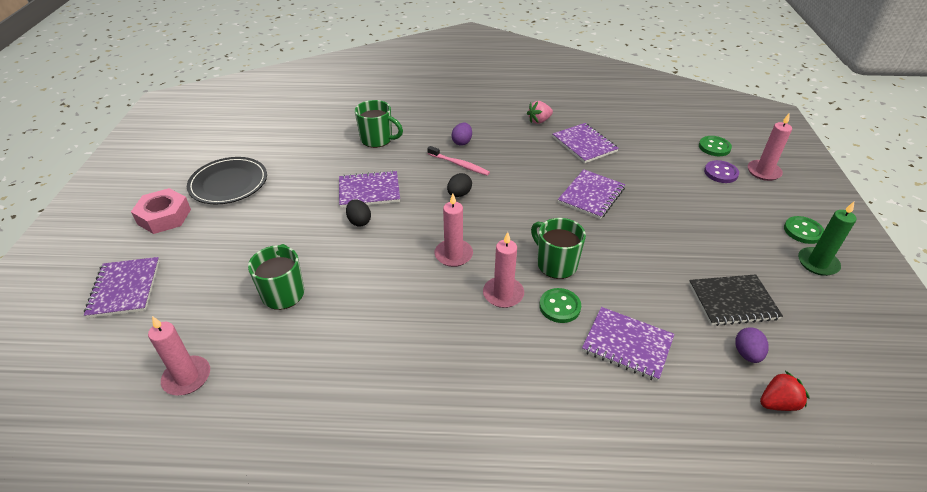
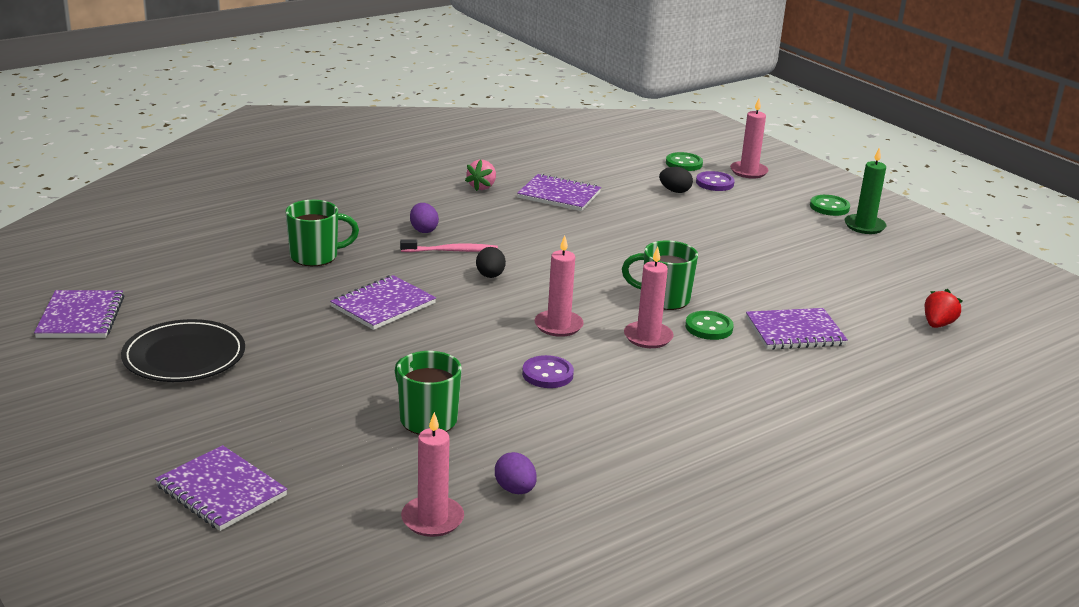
camera: 40 degrees left, 15 degrees down
(164, 216) = (150, 415): pink nut -> none
(359, 221) = (415, 334): black egg -> black egg (675, 191)
(397, 293) = (547, 374): none -> purple button
(591, 195) = (623, 236): purple notebook -> purple notebook (81, 317)
(733, 301) = (835, 273): black notebook -> none
(747, 354) = (884, 303): purple egg -> purple egg (515, 490)

